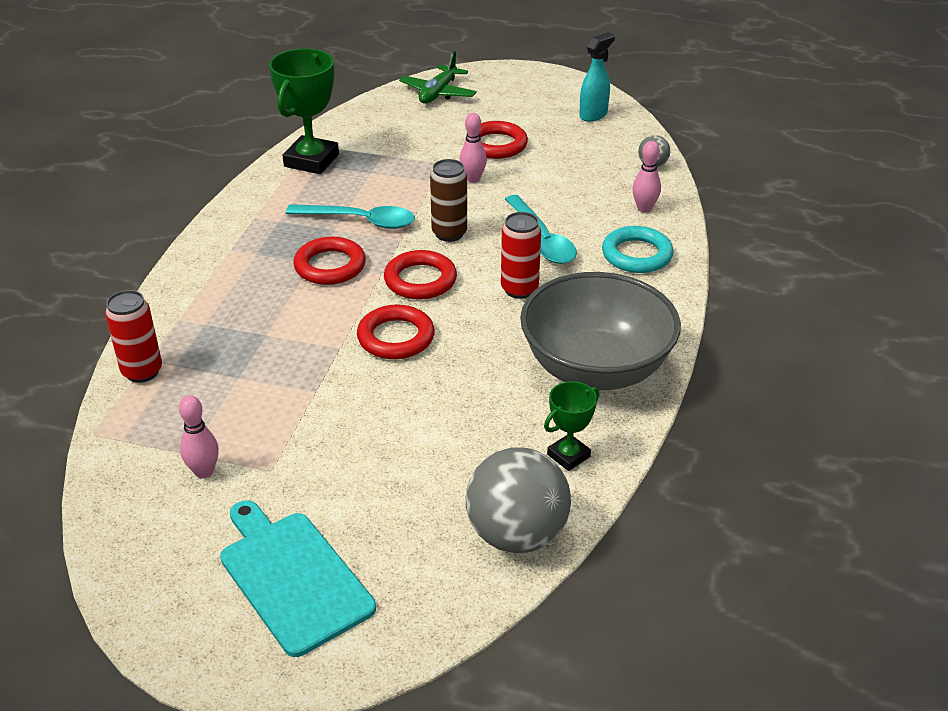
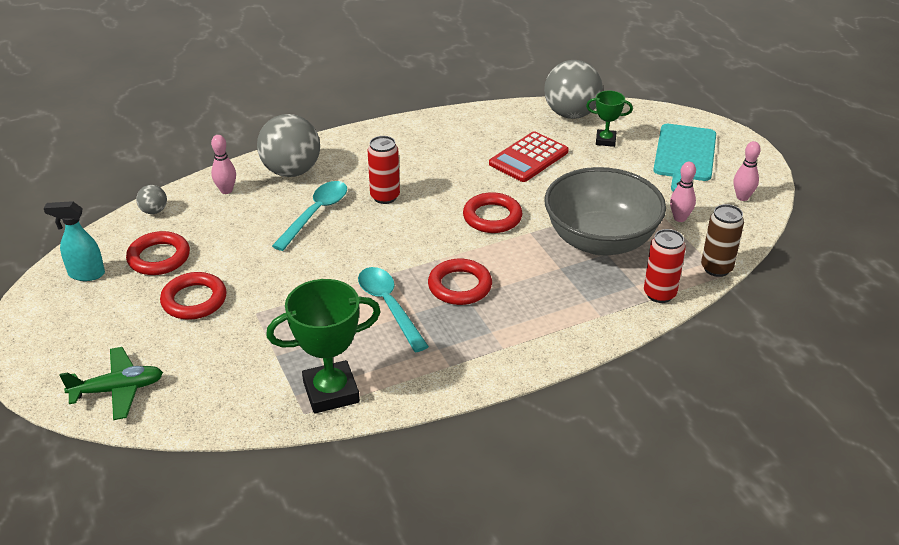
camera: 130 degrees left, 0 degrees up
(420, 280) = (425, 239): red ring -> red ring (159, 257)
(449, 233) = (355, 256): brown can -> brown can (716, 268)
(465, 428) = (528, 158): none -> red calculator
(473, 179) = (265, 284): pink bowling pin -> pink bowling pin (742, 197)
(568, 456) = (503, 122): green trophy -> green trophy (605, 140)
(595, 368) = (426, 141): grey bowl -> grey bowl (600, 240)
(636, 255) = (291, 171): turquoise ring -> grey ball

